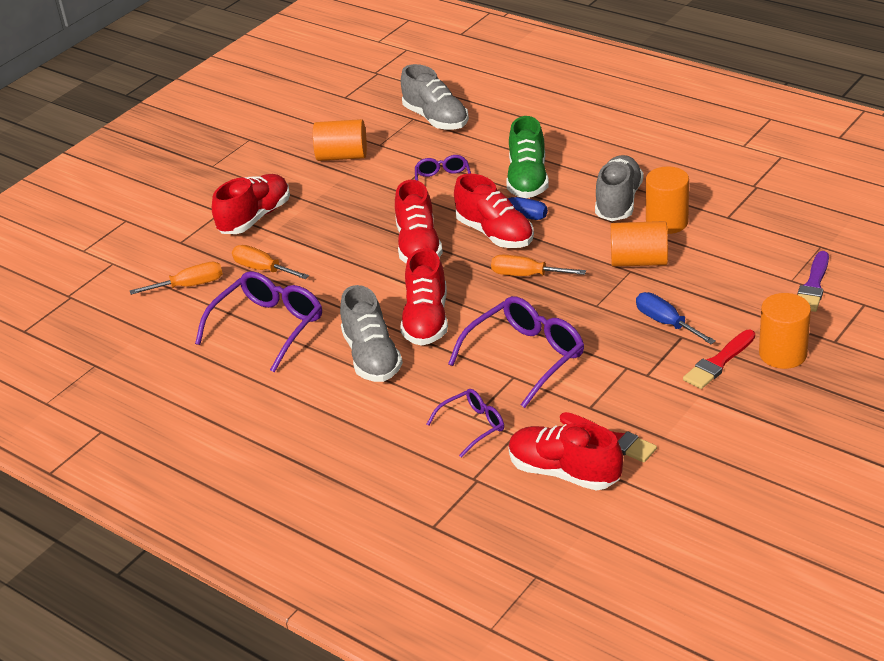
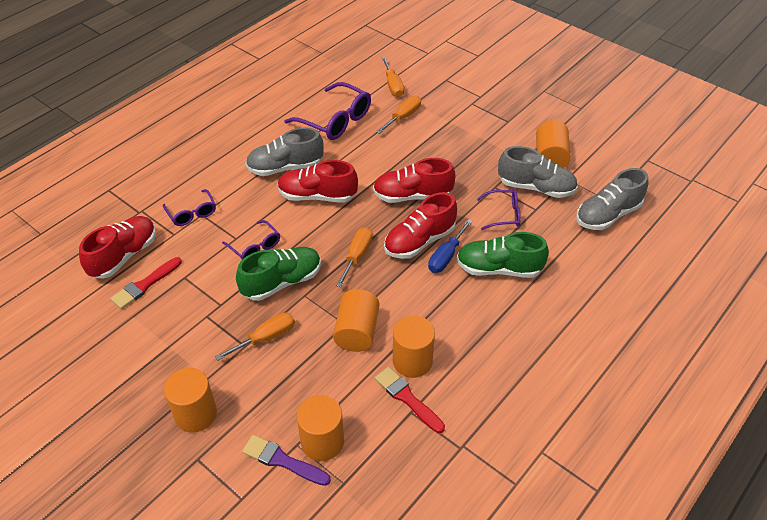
camera: 90 degrees right, 10 degrees up
(255, 218) = (469, 112): red shoe -> none
(526, 357) = (255, 247): purple glasses -> purple glasses, size x0.57
(580, 325) = (282, 282): none -> green shoe
(618, 202) = (452, 329): grey shoe -> grey shoe (536, 188)
(666, 323) = (266, 338): blue screwdriver -> orange screwdriver
(718, 362) = (202, 365): red brush -> red brush (407, 398)
(782, 264) = (322, 441): none -> orange cylinder

